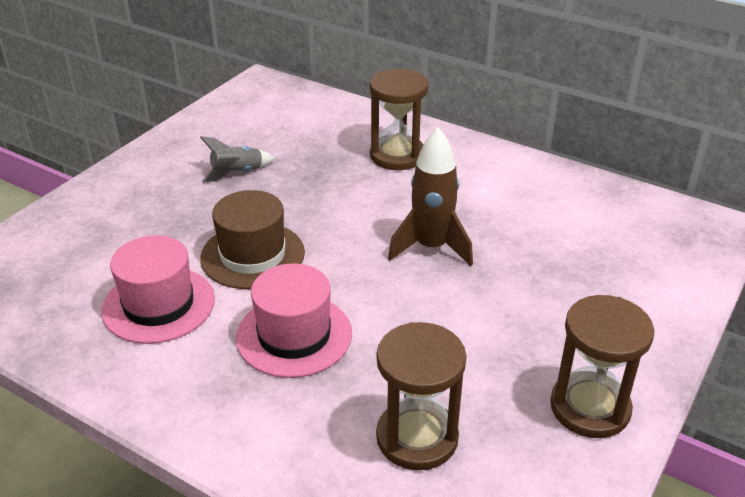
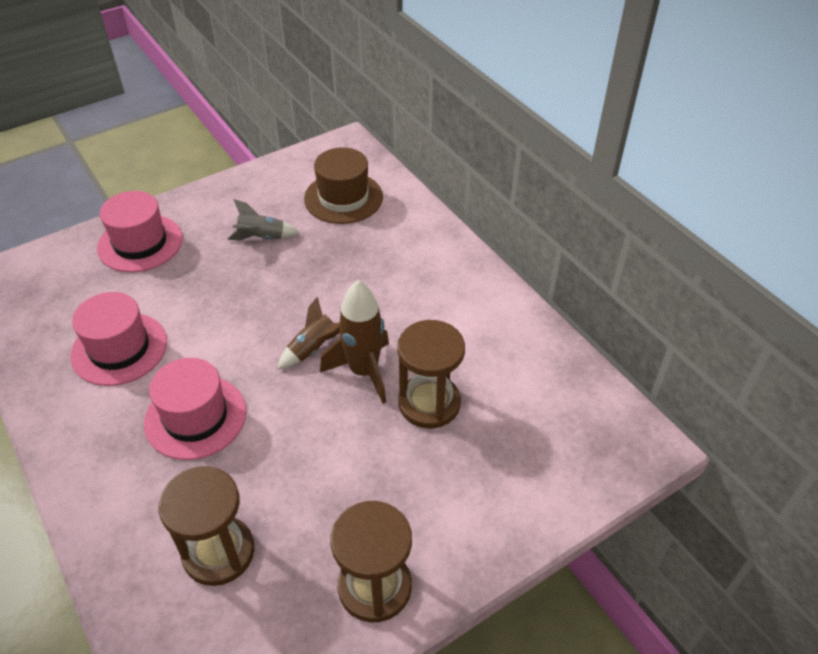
camera: 25 degrees right, 10 degrees up
(106, 210) = (140, 243): none -> pink hat
(252, 255) = (217, 326): brown hat -> brown hat (343, 198)
(367, 244) = (313, 349): none -> brown rocket
(397, 155) = (406, 262): brown hourglass -> brown hourglass (429, 403)

